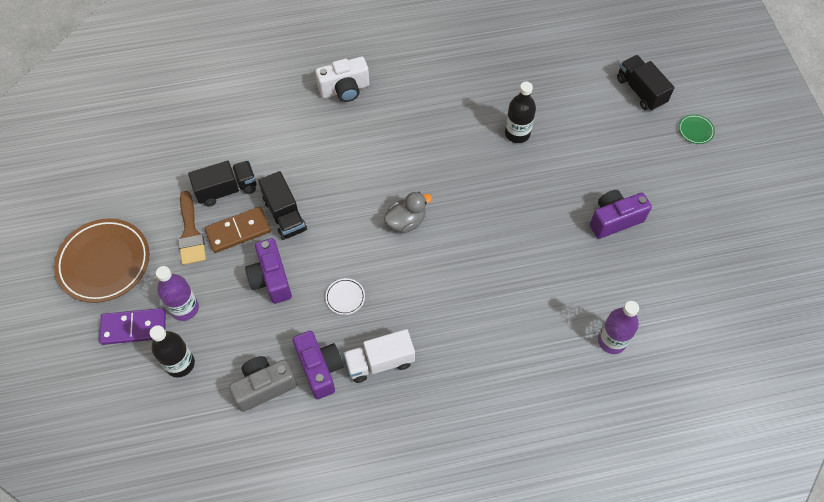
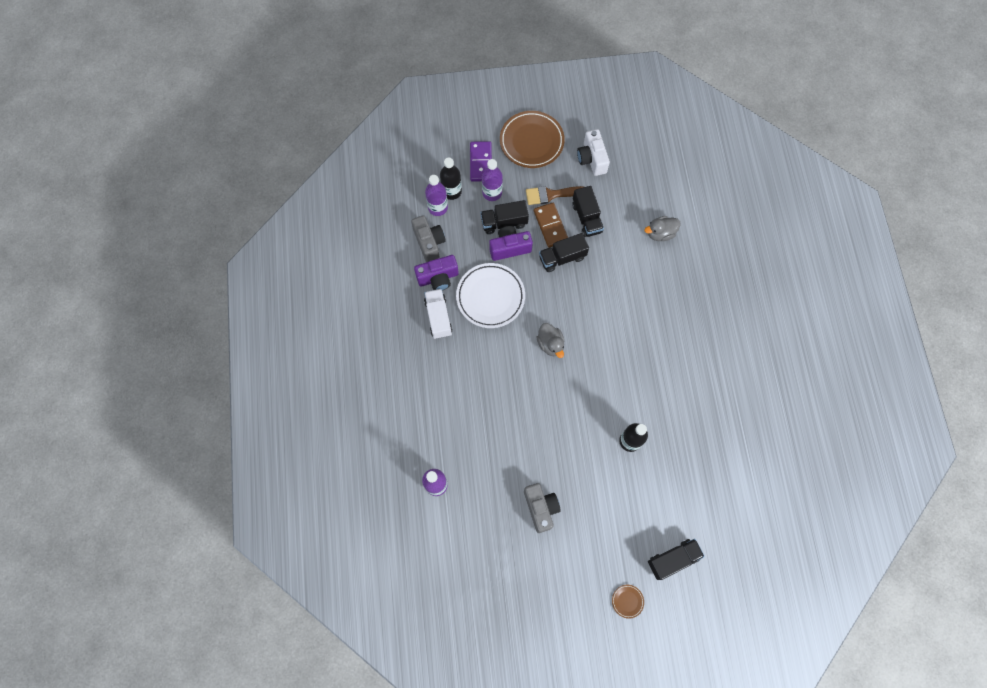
camera: 95 degrees right, 10 degrees up
(206, 381) = (438, 207): none -> purple bottle
(232, 289) = (504, 222): none -> black truck
(249, 110) = (660, 233): none -> grey duck
(344, 89) = (679, 305): white camera -> white camera (592, 159)
(345, 297) = (490, 297): white plate -> white plate, size x2.39
(614, 220) = (541, 508): purple camera -> grey camera
(695, 130) = (627, 601): green plate -> brown plate

